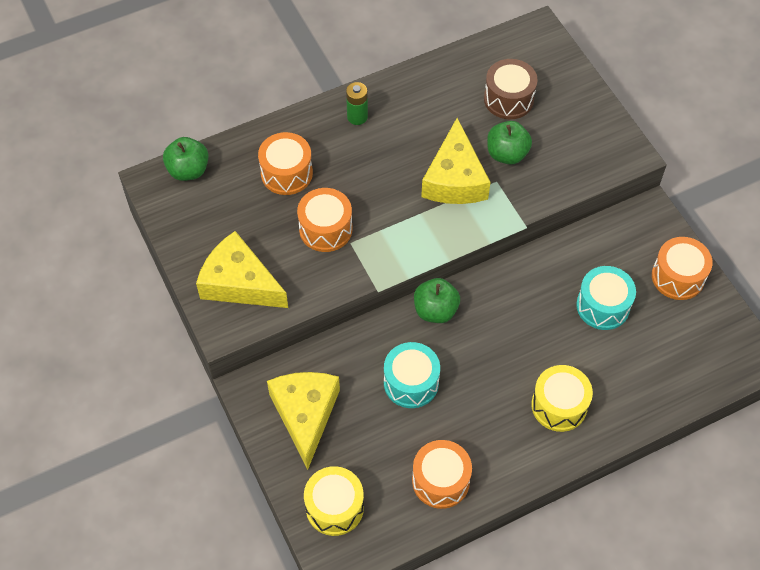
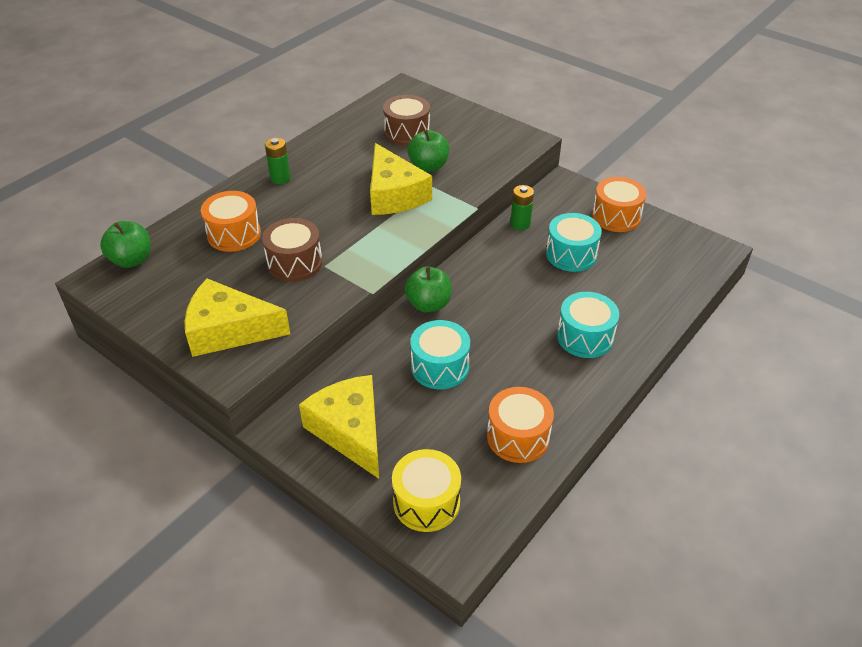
camera: 25 degrees left, 15 degrees down
(325, 229) = (294, 263): orange drum -> brown drum
(559, 405) = (585, 337): yellow drum -> turquoise drum
(574, 249) = (520, 224): none -> green battery

